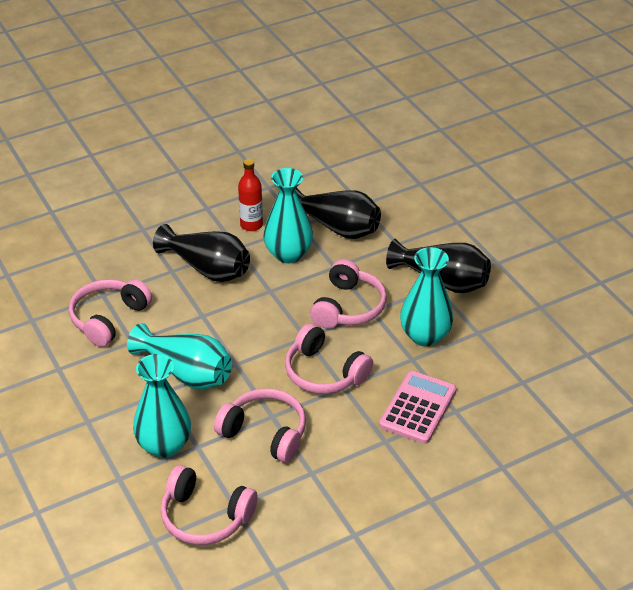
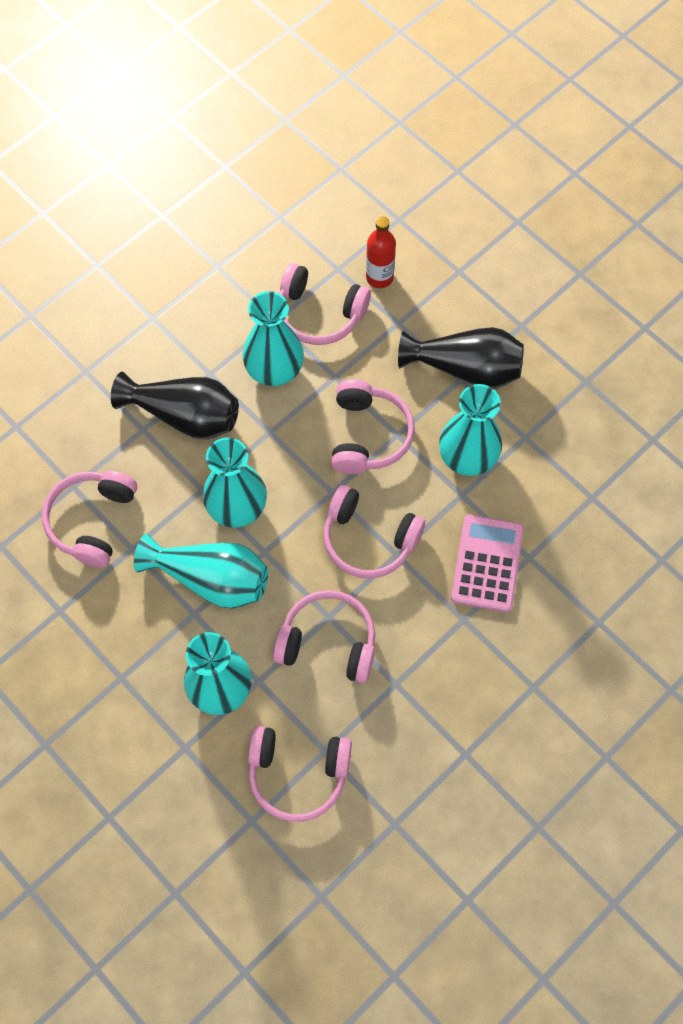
camera: 15 degrees left, 25 degrees up
(225, 332) = (237, 507): none -> turquoise vase
(251, 225) = (216, 333): red bottle -> red bottle (379, 277)
(337, 227) = (319, 314): black vase -> pink headphones

